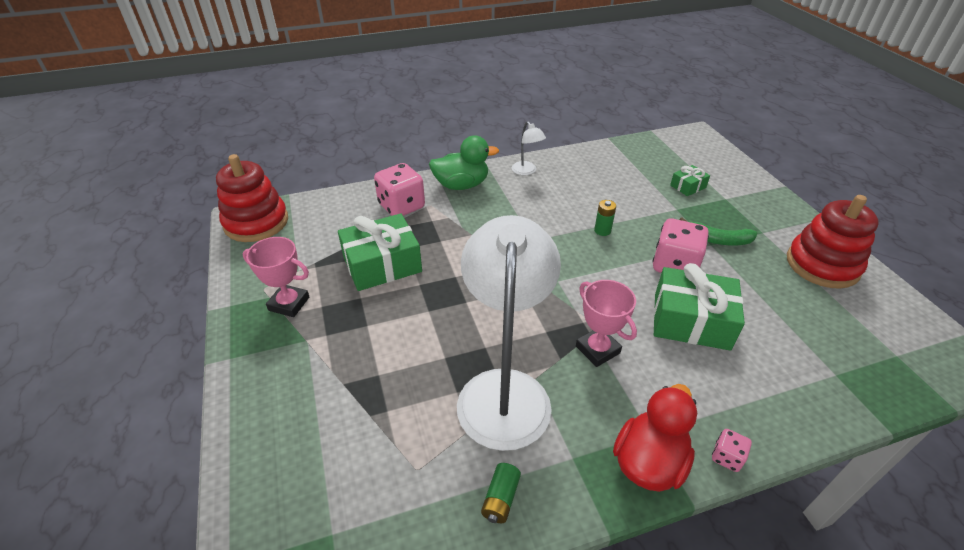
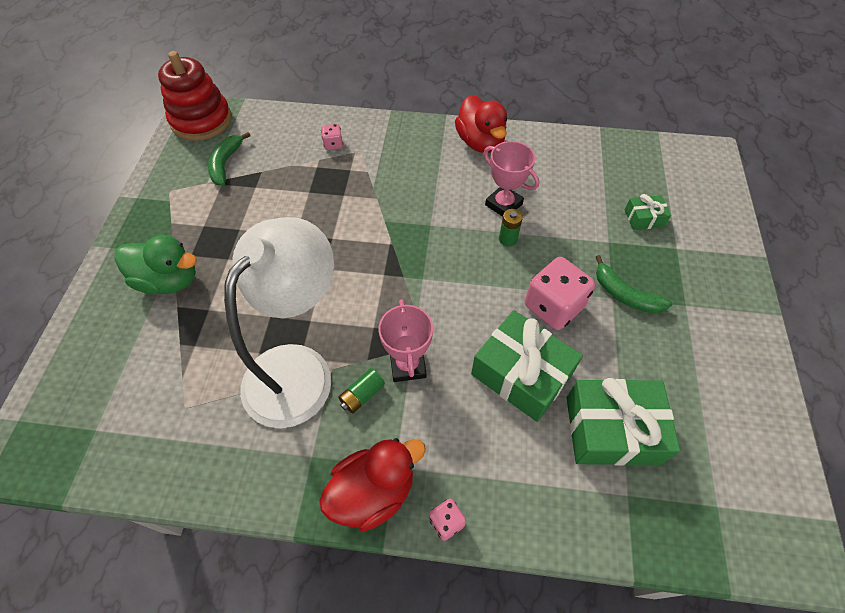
camera: 25 degrees right, 15 degrees up
(289, 304) = (180, 213): pink trophy -> pink trophy (503, 204)
(307, 250) = (225, 164): none -> green banana
(382, 264) = (277, 202): green gift -> green gift (612, 430)
(401, 206) = (333, 144): pink dice -> pink dice, size x0.48
(461, 185) = (404, 138): green duck -> green duck (169, 280)
(500, 498) = (230, 463): green battery -> green battery (362, 395)
(526, 171) = (480, 142): white lamp -> red duck
(822, 265) = (723, 370): red stacking toy -> none

